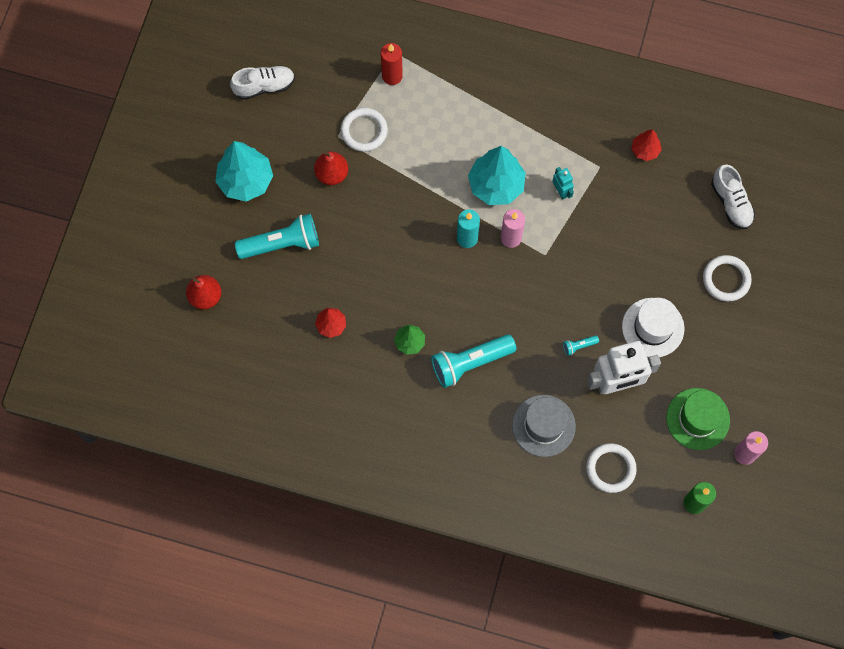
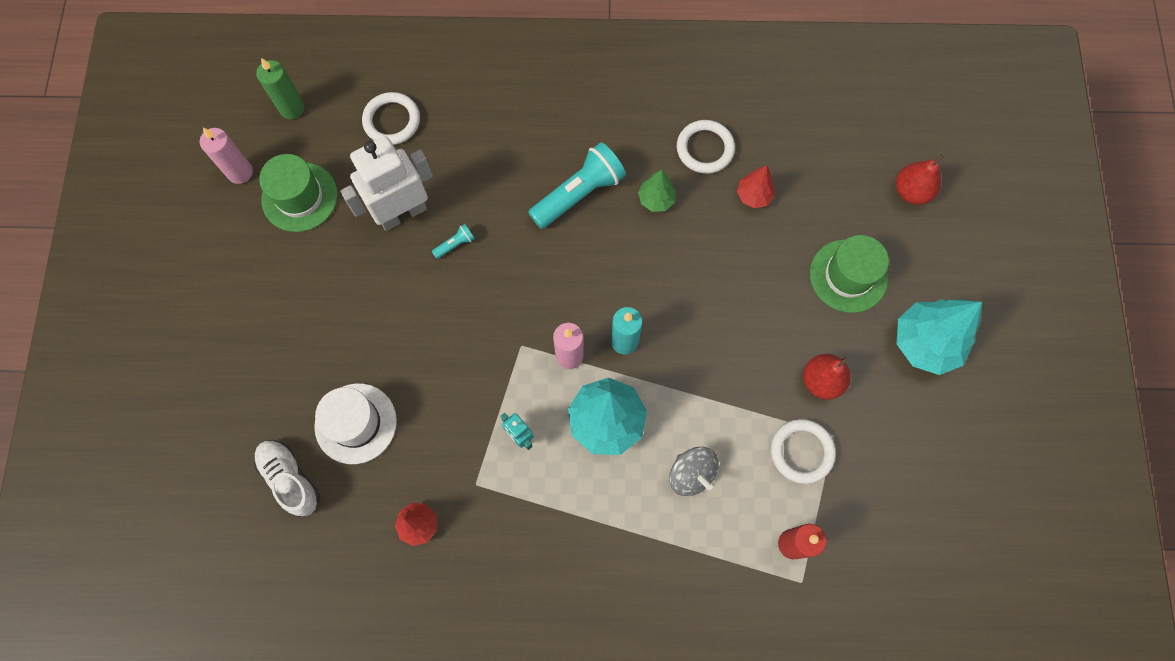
camera: 165 degrees right, 0 degrees up
(264, 86) = (956, 480): white shoe -> none
(282, 244) = (848, 276): turquoise flashlight -> green hat
(446, 136) = (691, 474): none -> grey spinning top
(543, 425) = (477, 147): grey hat -> none
(653, 327) = (369, 288): white hat -> white hat (355, 423)
(726, 279) = (285, 372): white ring -> white ring (705, 149)

